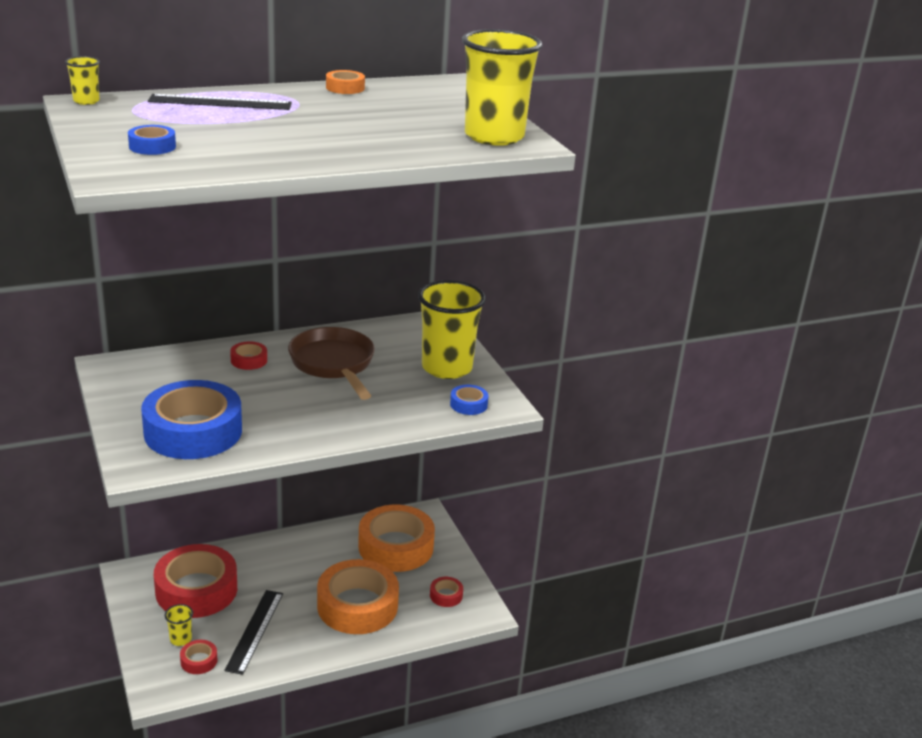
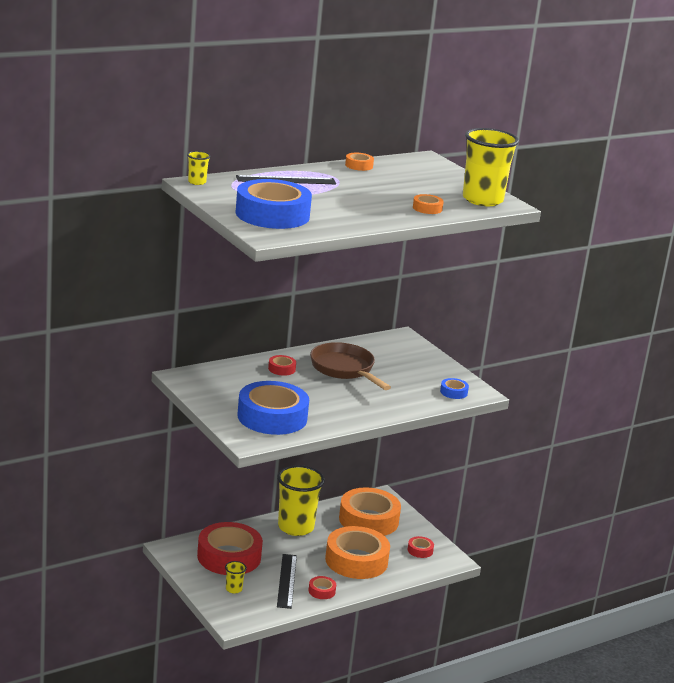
camera: 10 degrees left, 5 degrees down
(152, 146) = (272, 214): blue tape -> blue tape, size x2.40
(199, 661) = (254, 602): red tape -> red tape (322, 591)
(400, 145) = (427, 208): none -> orange tape
(447, 368) = (426, 368): yellow cup -> yellow cup (295, 527)

